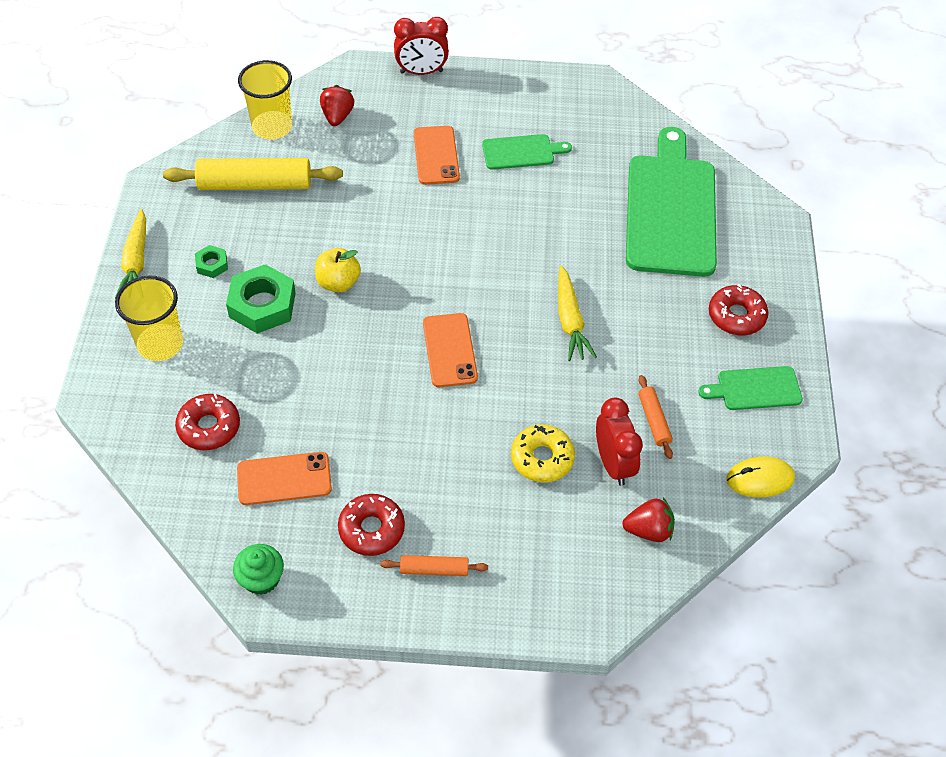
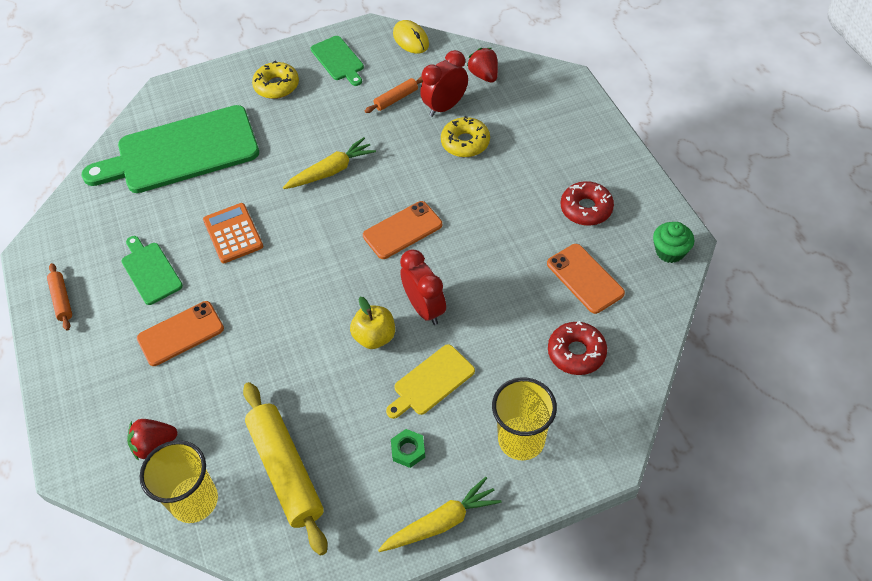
camera: 110 degrees left, 0 degrees up
(262, 305) = (431, 382): green nut -> yellow cutting board
(421, 72) = (58, 400): red clock -> red clock (425, 308)
(434, 569) = (589, 164): orange rolling pin -> orange rolling pin (62, 300)
(531, 219) = (233, 233): none -> orange calculator
(736, 316) = (277, 86): red donut -> yellow donut

